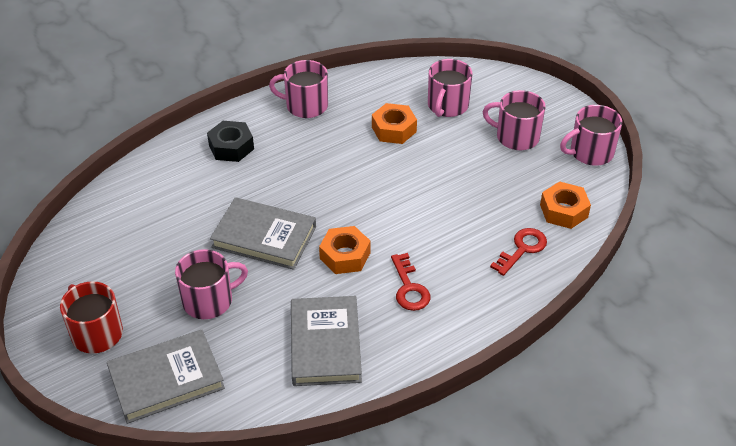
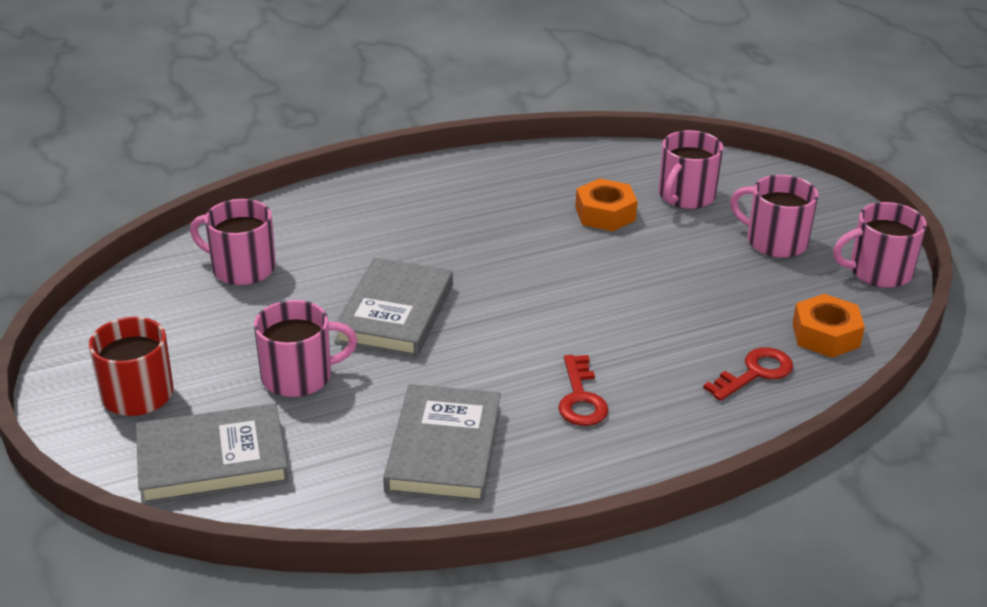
camera: 10 degrees right, 10 degrees down
(231, 147) = (380, 208): black nut -> none
(264, 237) = (395, 313): grey book -> grey book turned 75 degrees clockwise
(305, 105) = (492, 175): pink mug -> pink mug (242, 268)
(345, 256) = (500, 349): orange nut -> none

